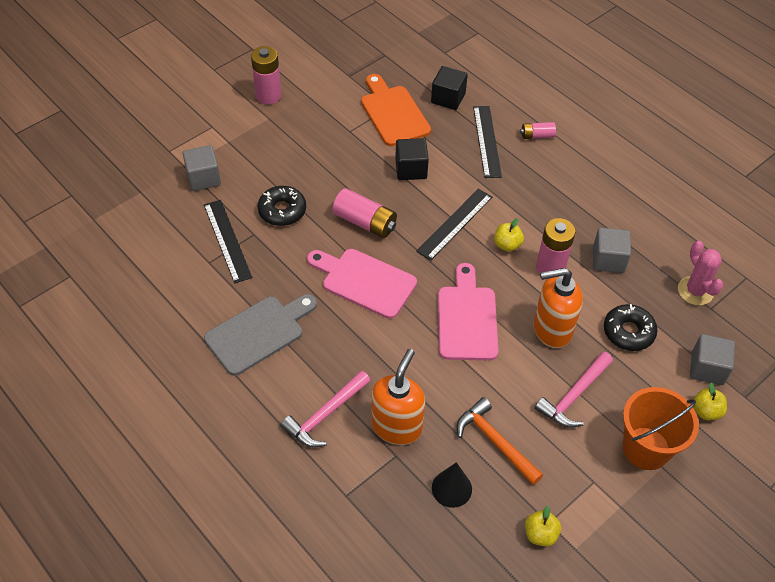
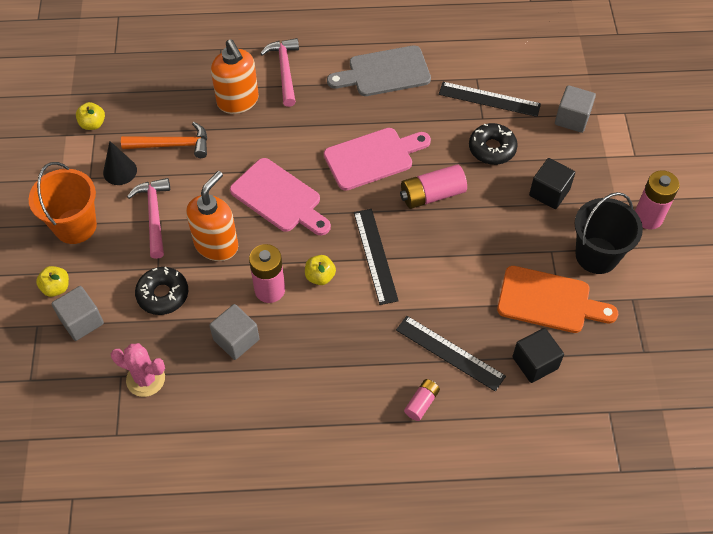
camera: 130 degrees right, 5 degrees up
(259, 333) = (384, 72): grey cutting board -> grey cutting board turned 75 degrees clockwise
(329, 107) = (596, 255): none -> black bucket
(411, 169) = (464, 266): black cube -> black cube (549, 192)
(451, 488) = (168, 101): black cone -> black cone (120, 171)

